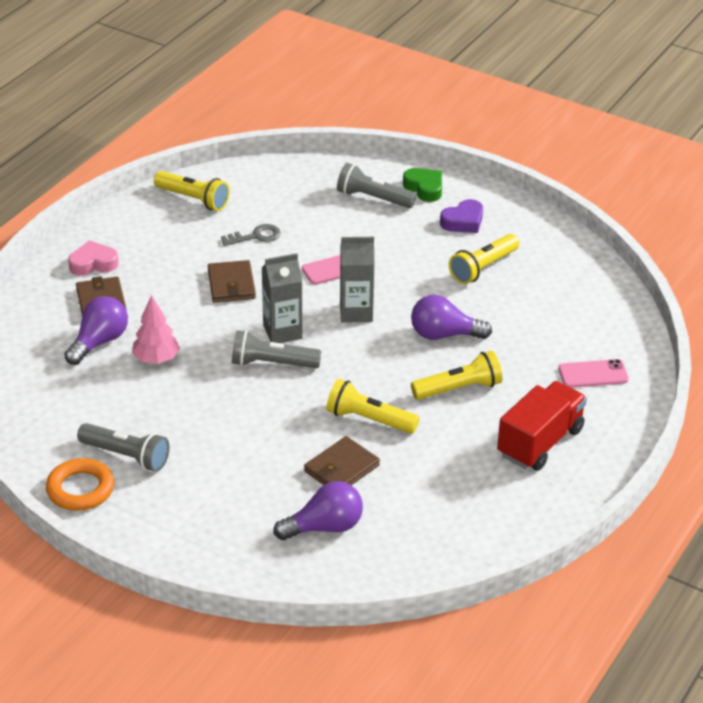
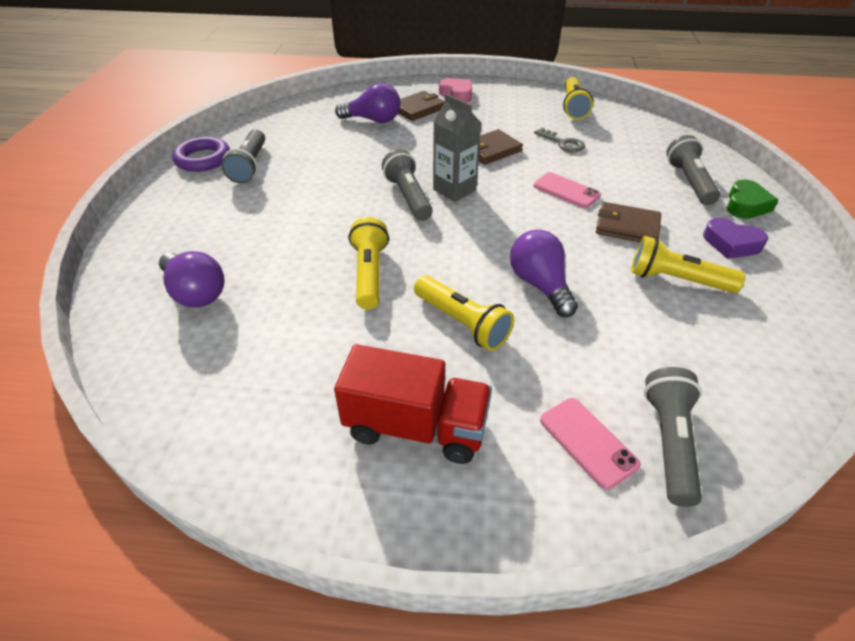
camera: 65 degrees right, 5 degrees up
(80, 489) = (203, 159): orange ring -> purple ring
(156, 359) = (371, 146): pink tree -> none
(341, 468) = (287, 278): brown wallet -> brown wallet (627, 226)
(356, 312) = (519, 220): grey carton -> none
(611, 342) = (669, 442): none -> grey flashlight

